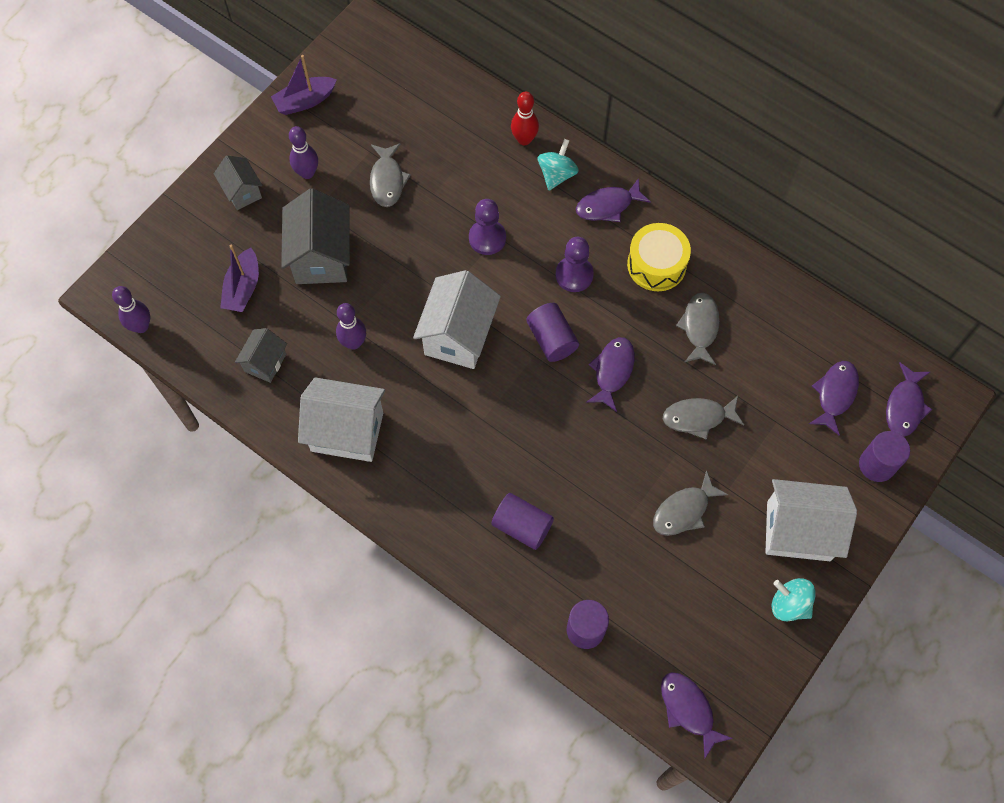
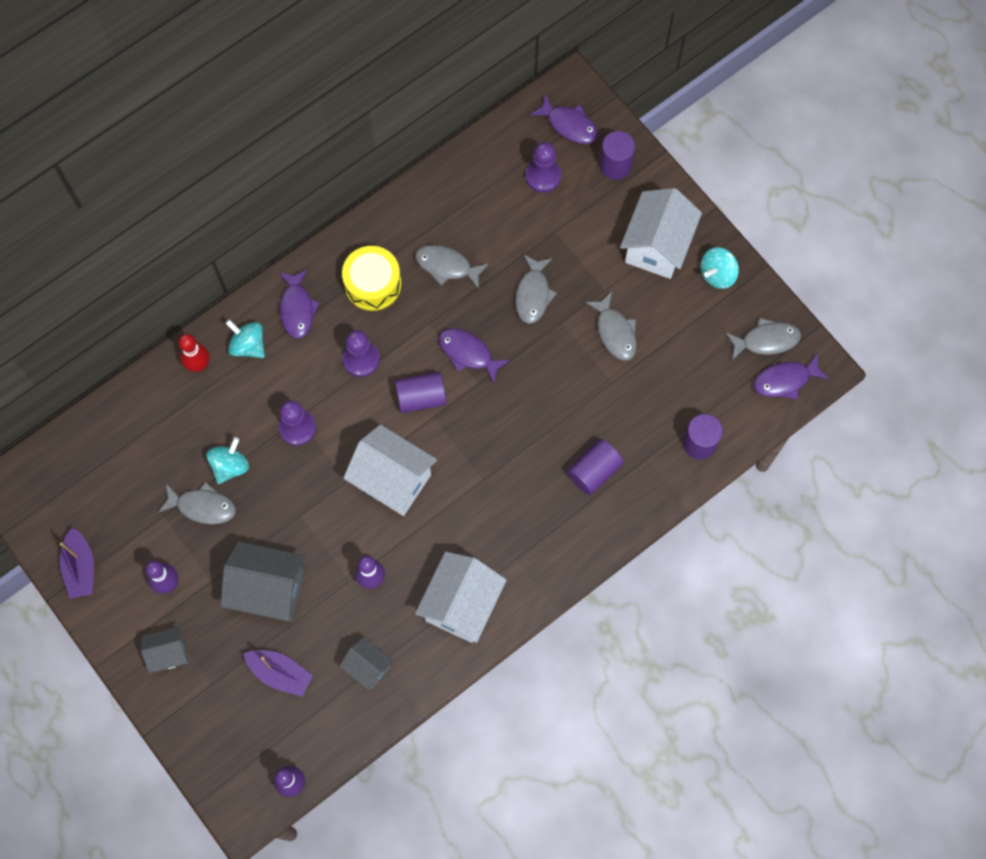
camera: 75 degrees left, 5 degrees up
(433, 192) = (230, 466): none -> turquoise spinning top
(729, 677) = (766, 340): none -> grey fish
(835, 394) = (543, 176): purple fish -> purple pawn

